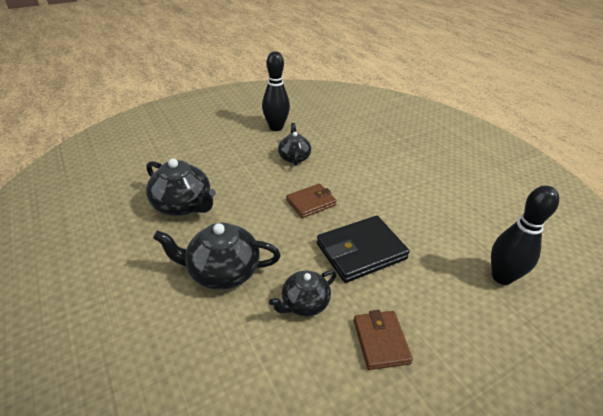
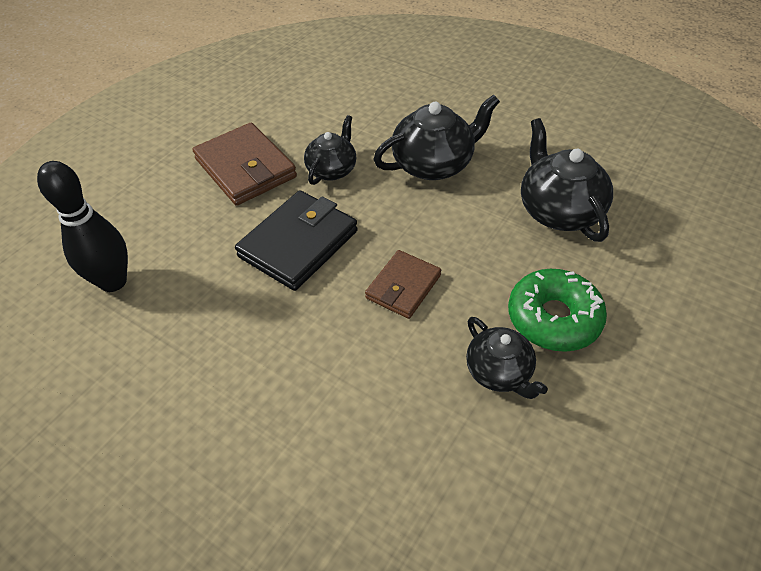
camera: 155 degrees right, 10 degrees up
(183, 205) = (558, 210): black teapot -> black teapot turned 60 degrees clockwise
(249, 164) = (553, 318): none -> green donut
(276, 127) = (609, 450): black bowling pin -> none
(380, 341) = (246, 168): brown wallet -> brown wallet, size x1.60

